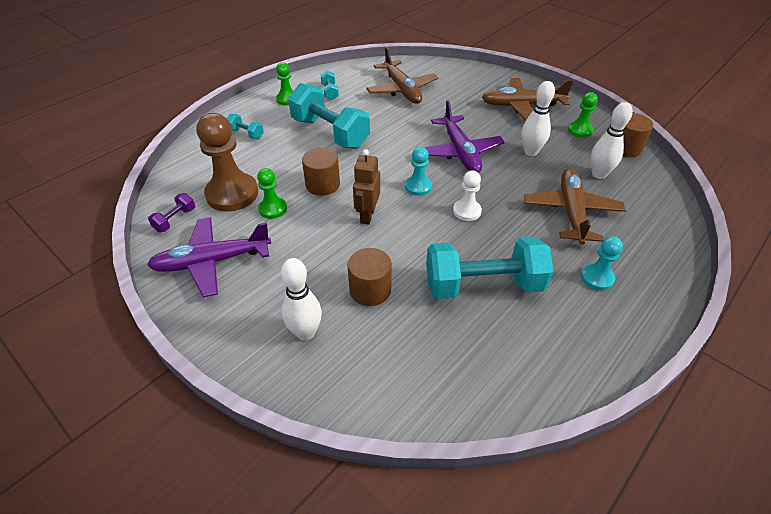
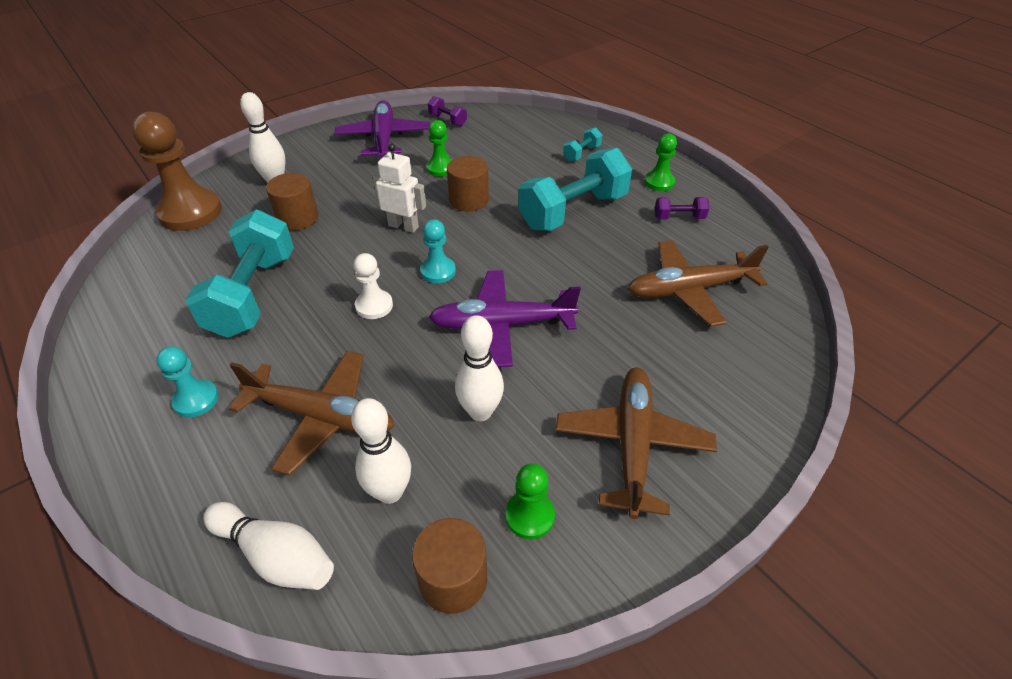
camera: 100 degrees right, 0 degrees up
(232, 194) = (474, 146): brown pawn -> brown pawn (190, 212)
(330, 92) = (679, 217): turquoise dumbbell -> purple dumbbell
(367, 215) = (403, 226): brown robot -> white robot
(659, 205) = (276, 555): none -> white bowling pin

